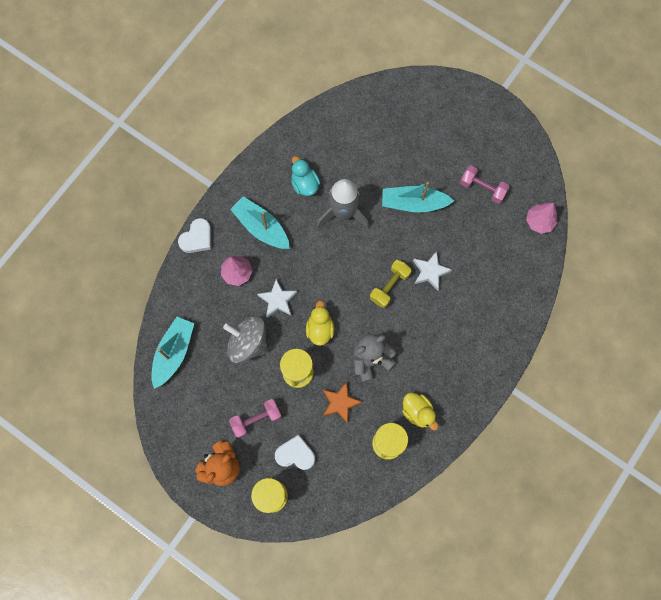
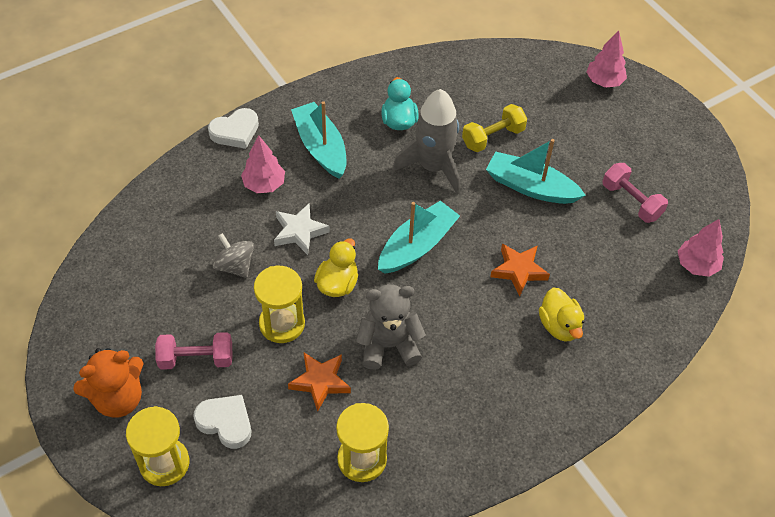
camera: 20 degrees right, 20 degrees down
(173, 353) = (134, 242): turquoise boat -> turquoise boat (417, 246)
(248, 343) = (235, 266): grey spinning top -> grey spinning top, size x0.63
(389, 286) = (455, 268): yellow dumbbell -> yellow dumbbell (493, 137)
(418, 412) = (424, 435): yellow duck -> yellow duck (559, 326)
(430, 94) = (604, 81): none -> pink tree
(430, 272) = (519, 271): white star -> orange star

